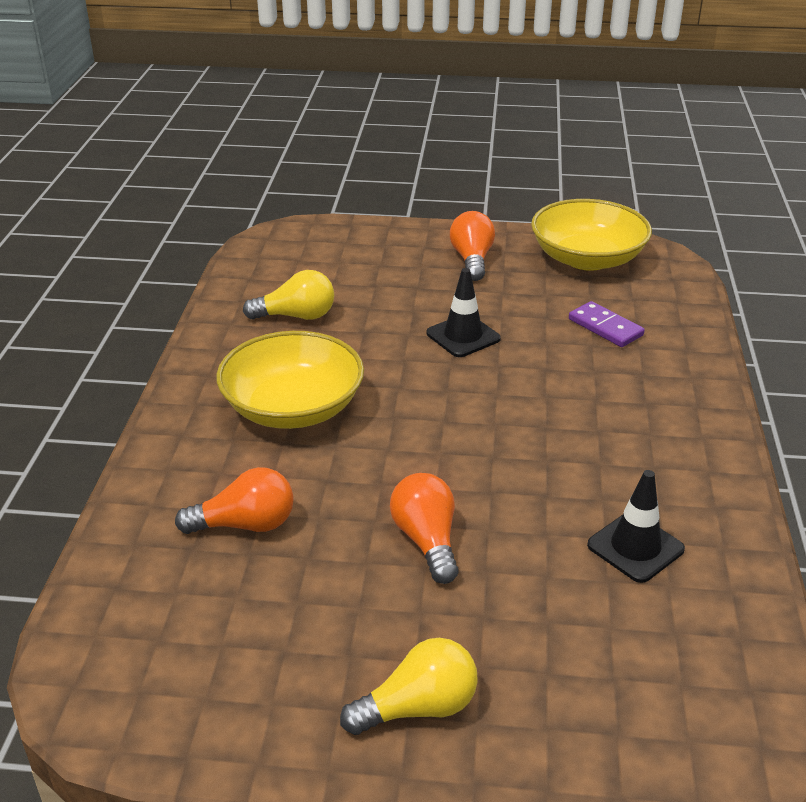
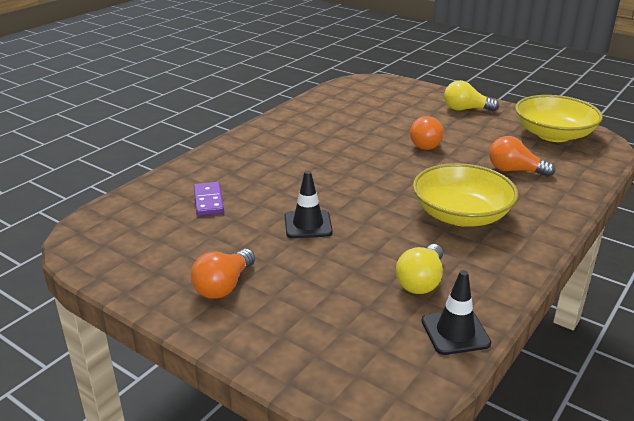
camera: 150 degrees left, 5 degrees down
(296, 316) = (421, 281): yellow light bulb -> yellow light bulb turned 90 degrees counterclockwise
(587, 258) = (134, 253): yellow bowl -> yellow bowl (553, 135)
(635, 547) = (337, 120): black traffic cone -> black traffic cone (455, 332)

